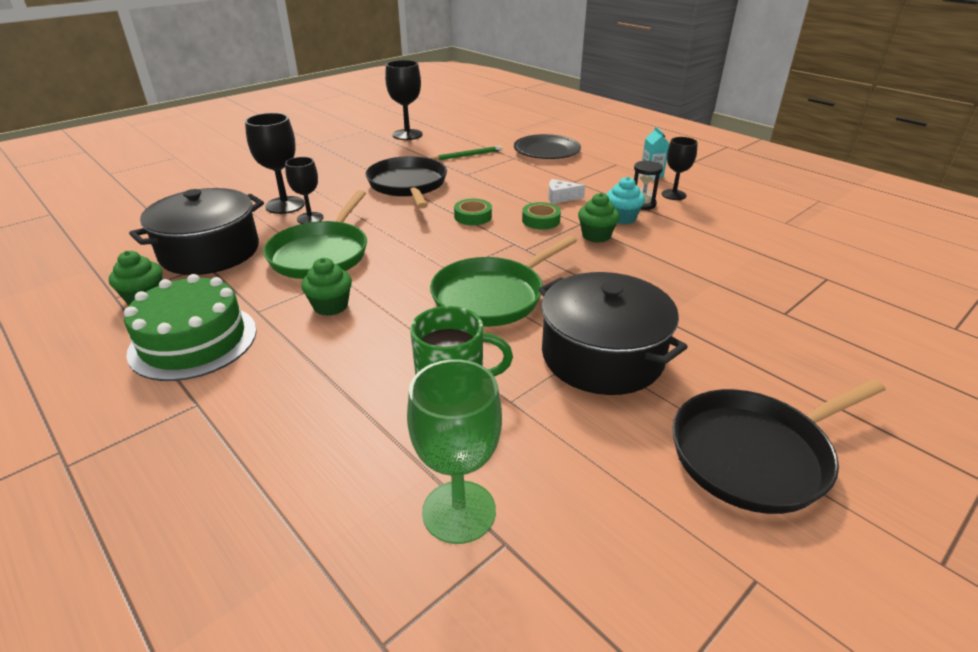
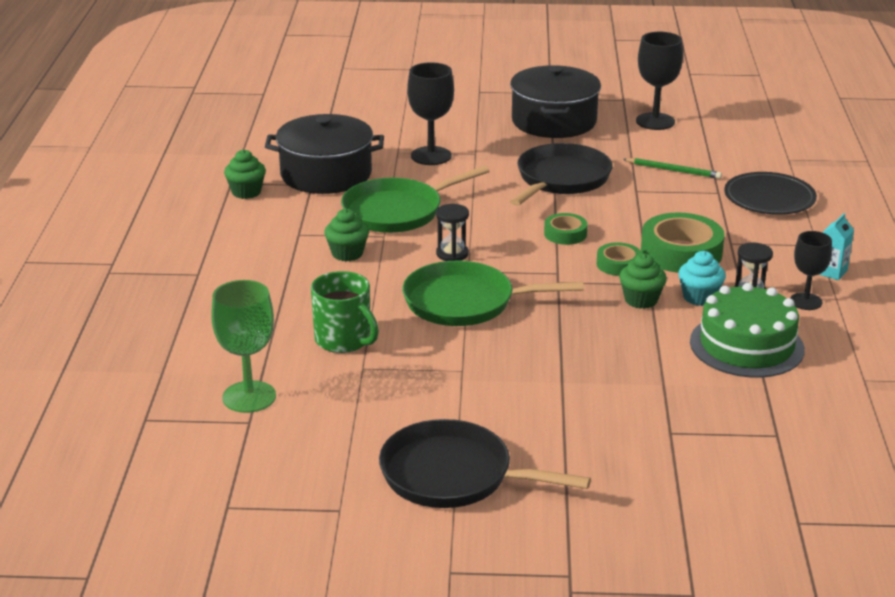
camera: 45 degrees right, 5 degrees down
(193, 341) = (239, 235): green cake -> green cake (746, 345)
(310, 218) = (432, 177): black goblet -> none
(419, 265) = (452, 254): none -> black hourglass
(561, 197) = (681, 252): white cheese -> green tape
(602, 356) = (467, 378): black pot -> black pot (554, 121)

